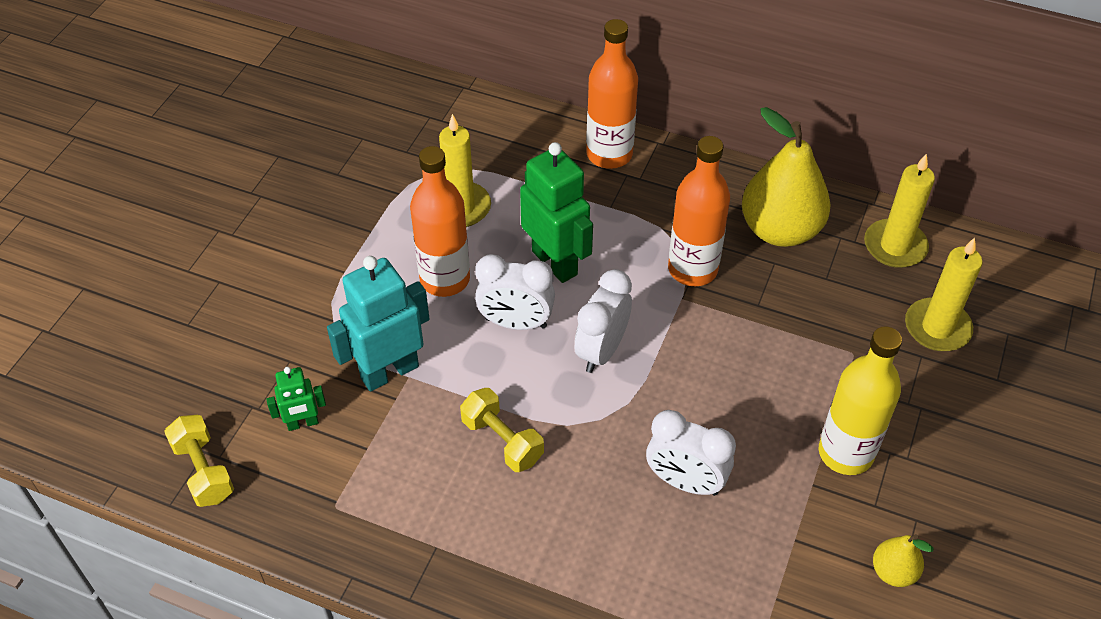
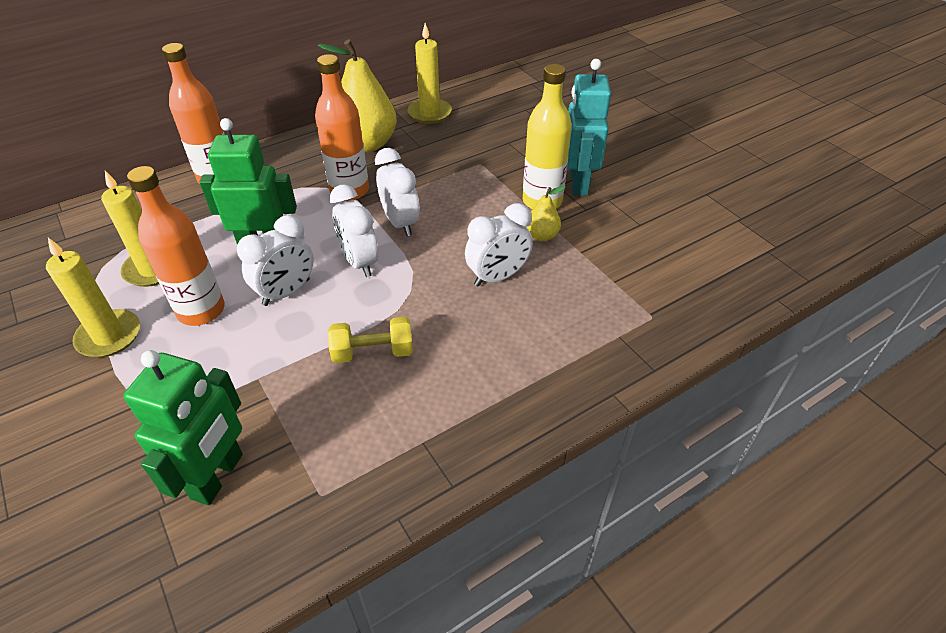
camera: 55 degrees left, 5 degrees down
(203, 471) = (177, 589): yellow dumbbell -> none
(303, 423) = (218, 476): green robot -> green robot, size x1.91
(389, 372) = (239, 388): turquoise robot -> turquoise robot (578, 183)
(686, 345) = (400, 223): none -> white clock
(893, 572) = (634, 225): yellow pear -> yellow pear (542, 236)
(937, 328) = (497, 128): yellow candle -> yellow candle (109, 336)

